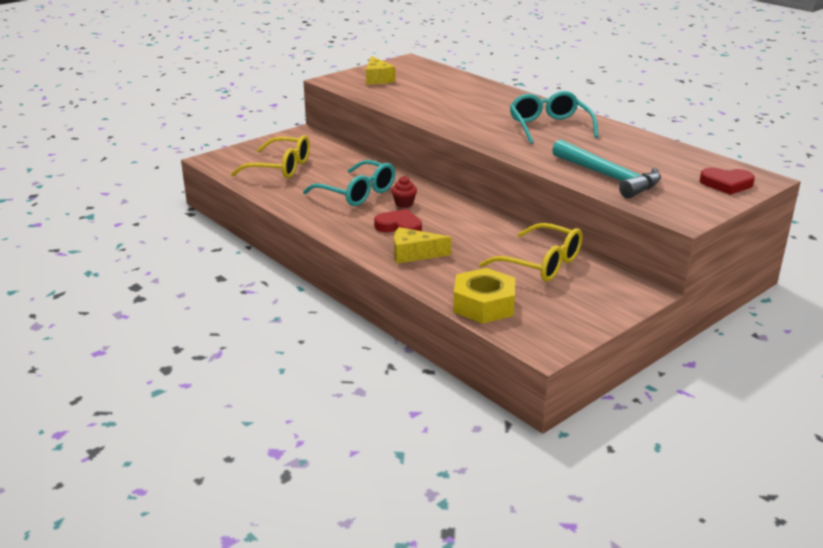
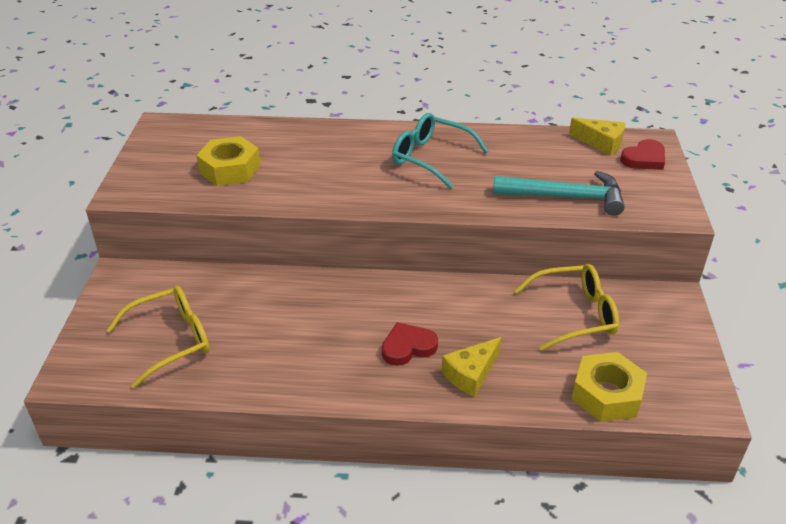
camera: 45 degrees left, 10 degrees up
(357, 193) = (306, 327): turquoise glasses -> none
(377, 79) = (171, 168): yellow cheese -> yellow cheese (601, 143)
(404, 204) = (369, 314): red cupcake -> none
(409, 90) = (230, 169): none -> yellow nut

